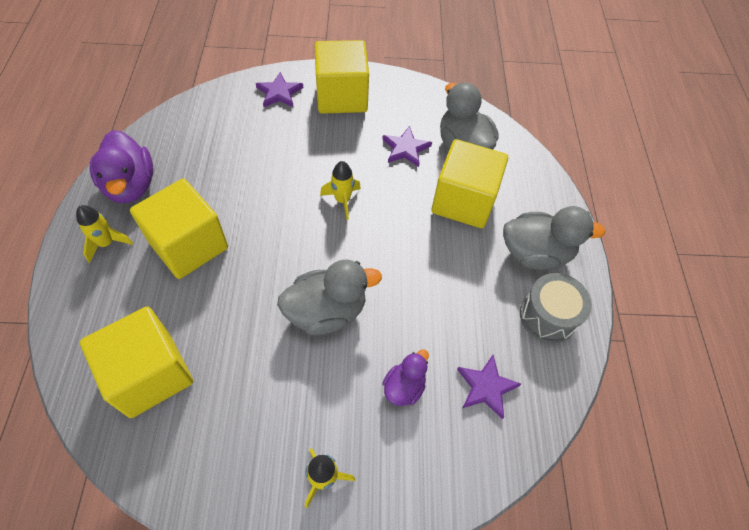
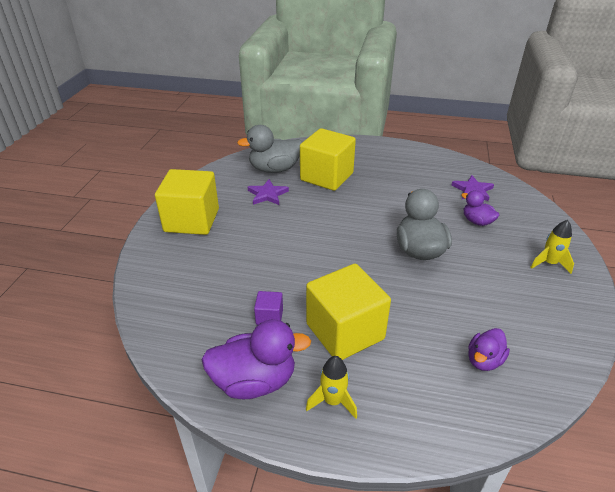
camera: 75 degrees left, 20 degrees down
(150, 374) = (484, 360): yellow cube -> purple duck
(206, 183) = (269, 317): none -> purple cube
(279, 93) = (166, 258): purple star -> none
(342, 200) = (312, 232): yellow rocket -> none
(535, 253) = (375, 157): grey duck -> none
(548, 316) = (422, 161): grey drum -> none

